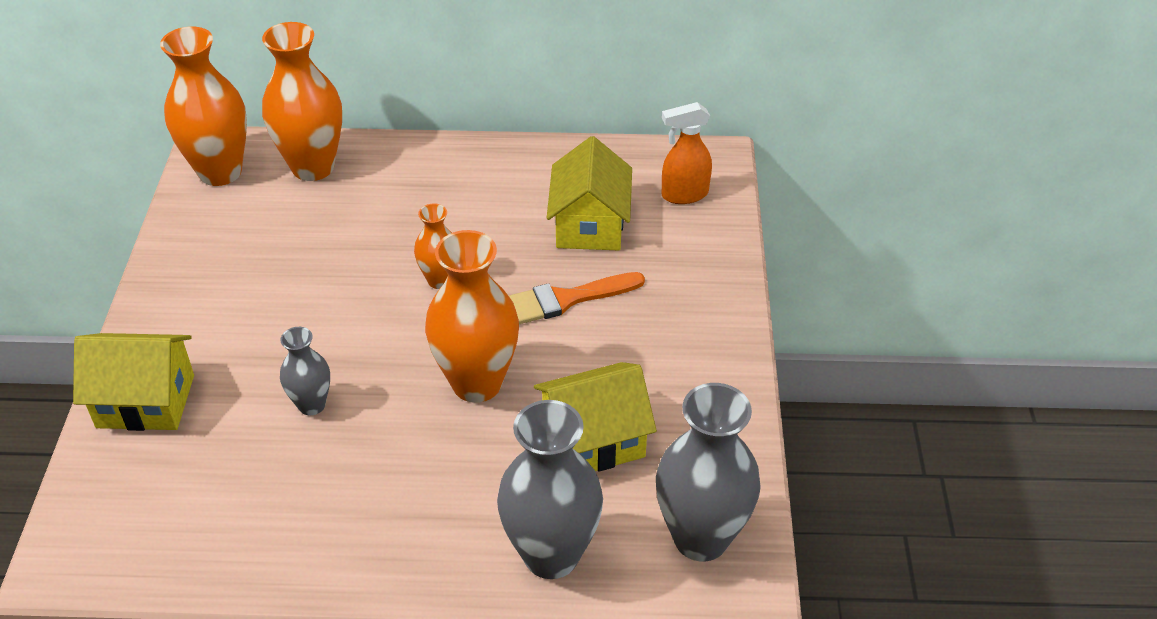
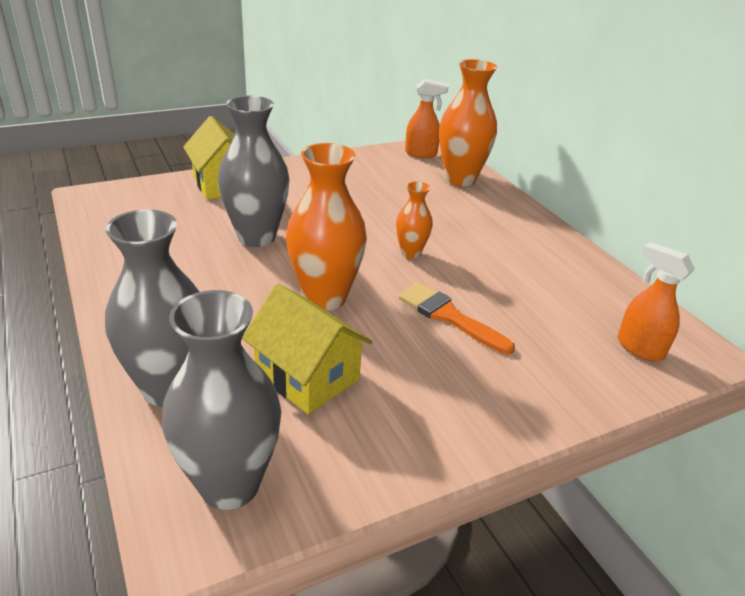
camera: 60 degrees right, 10 degrees down
(220, 172) = (421, 154): orange vase -> orange spray bottle
(311, 405) = (256, 237): grey vase -> grey vase, size x1.88
(589, 225) = (541, 305): yellow house -> none

